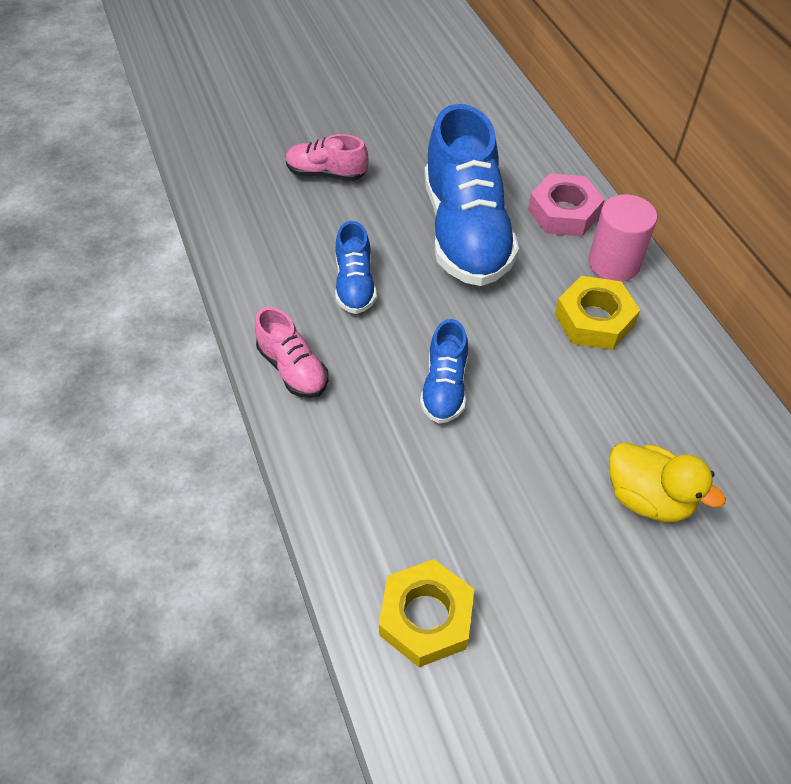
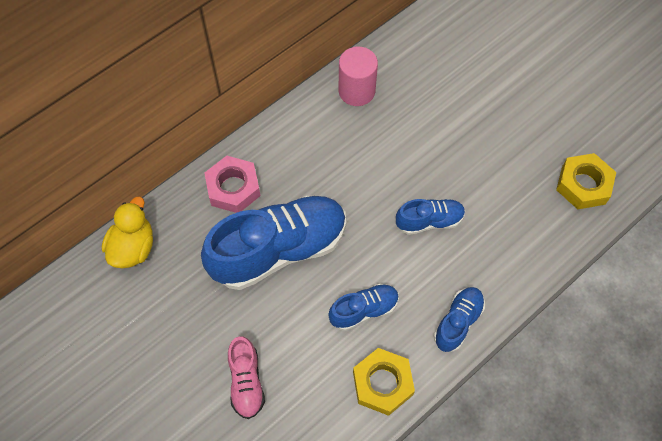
camera: 110 degrees left, 10 degrees up
(293, 369) = (458, 322): pink shoe -> blue shoe
(594, 320) = (334, 148): yellow nut -> yellow nut (382, 383)
(614, 263) = (275, 146): pink cylinder -> pink cylinder (356, 91)
(648, 498) = (457, 96): yellow duck -> yellow duck (133, 247)

